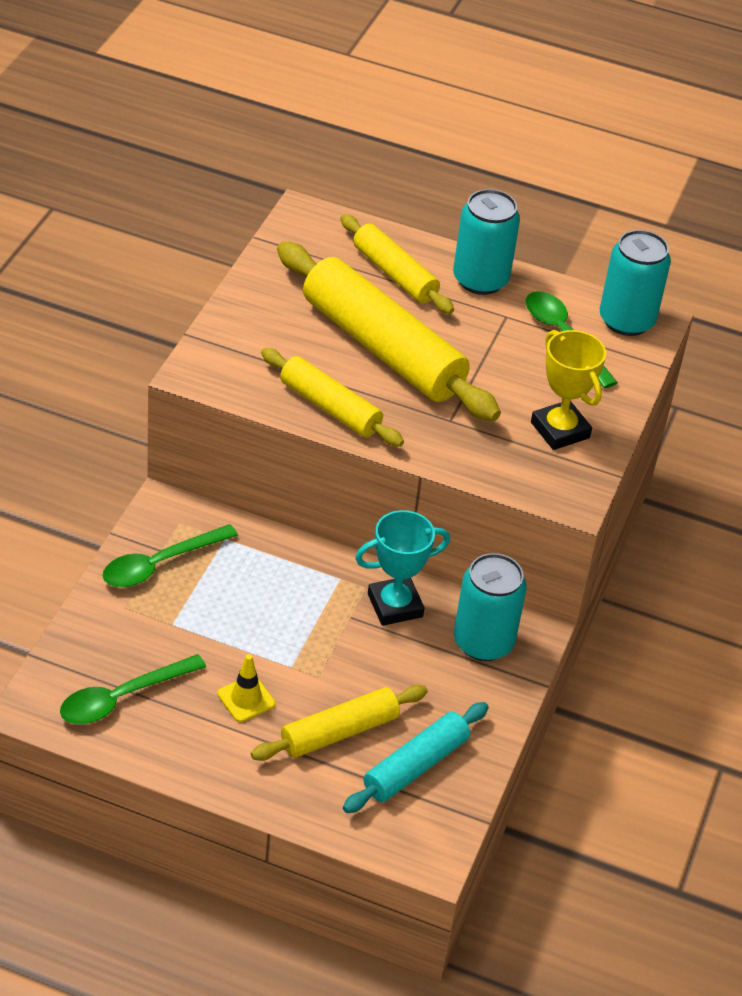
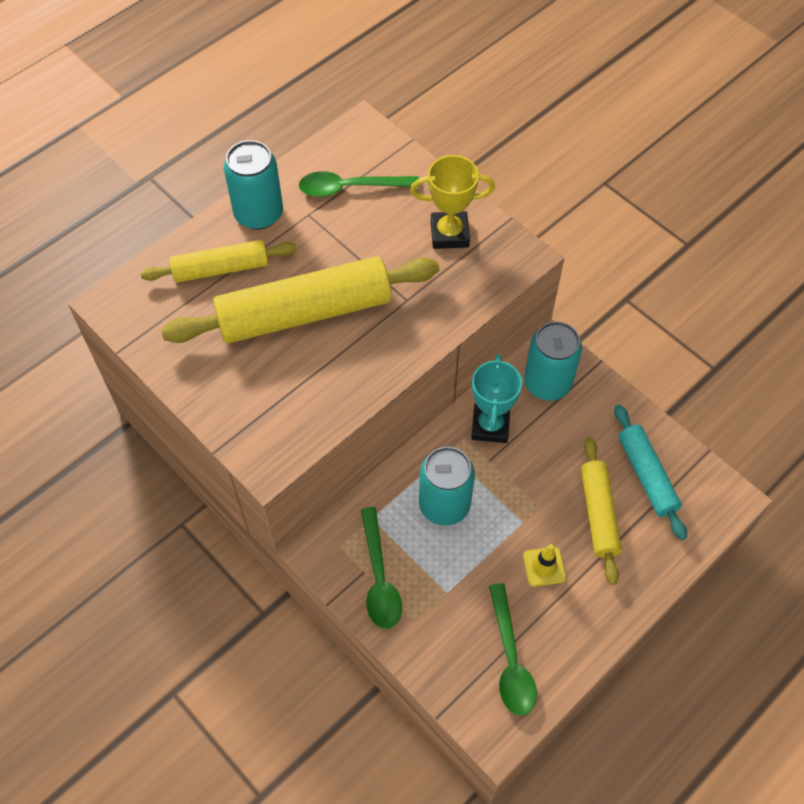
camera: 60 degrees left, 15 degrees up
(330, 407) = (356, 378): yellow rolling pin -> none
(626, 320) = (352, 142): turquoise can -> turquoise can (444, 505)

